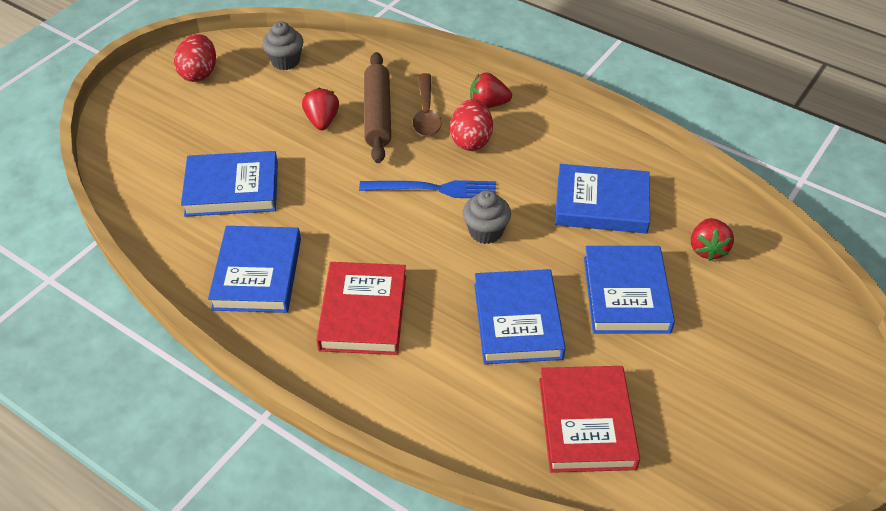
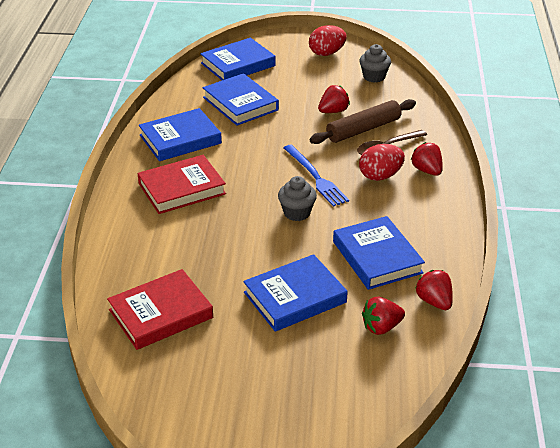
camera: 60 degrees right, 10 degrees down
(517, 321) = (226, 254): blue book -> blue book (238, 64)
(691, 195) = (434, 301): none -> red strawberry

